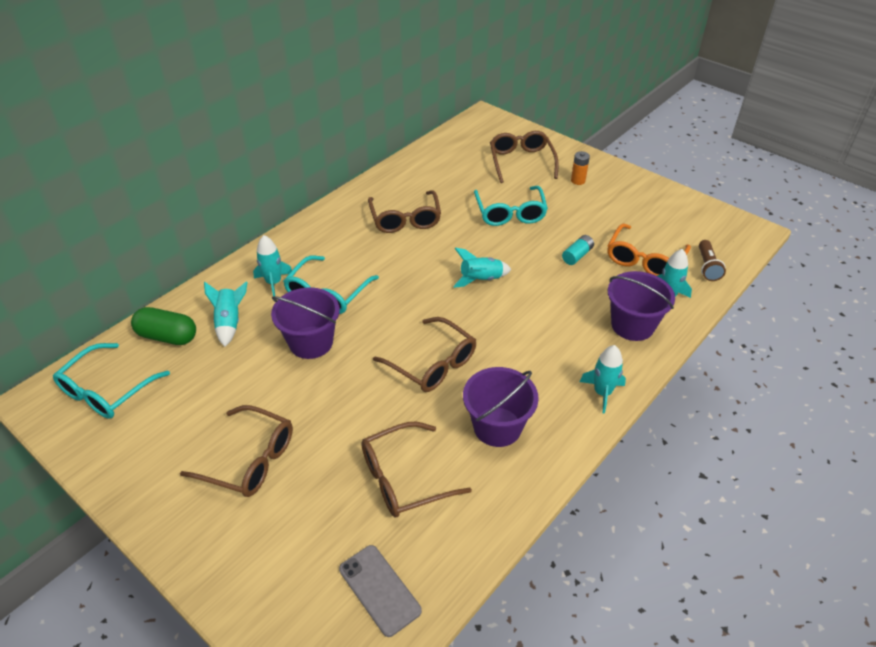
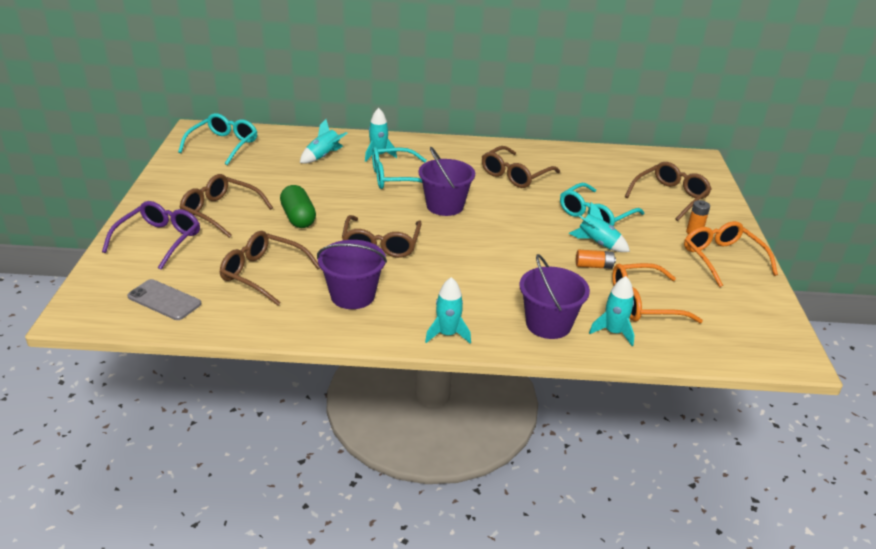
camera: 50 degrees right, 10 degrees down
(106, 391) = (224, 145): turquoise glasses -> turquoise glasses turned 120 degrees clockwise
(167, 336) = (287, 143): green capsule -> green capsule (298, 218)
(250, 460) = (220, 212): brown glasses -> brown glasses turned 135 degrees clockwise
(253, 543) = (159, 240): none -> purple glasses
(311, 342) = (342, 191): purple bucket -> purple bucket (445, 206)
(379, 590) = (164, 300): grey phone -> grey phone turned 75 degrees counterclockwise
(481, 279) = (497, 231): turquoise rocket -> turquoise rocket (598, 243)
(577, 255) = (594, 266): turquoise battery -> orange battery
(621, 189) = (722, 258): none -> orange glasses
(707, 267) = (691, 343): brown flashlight -> none

